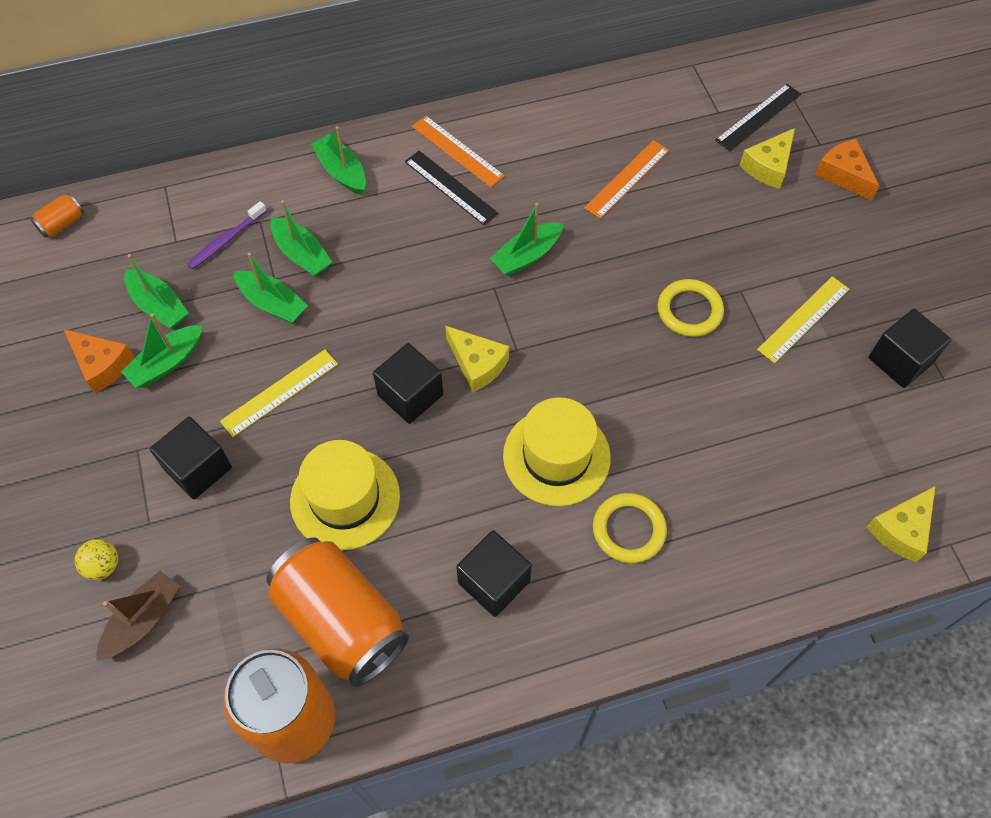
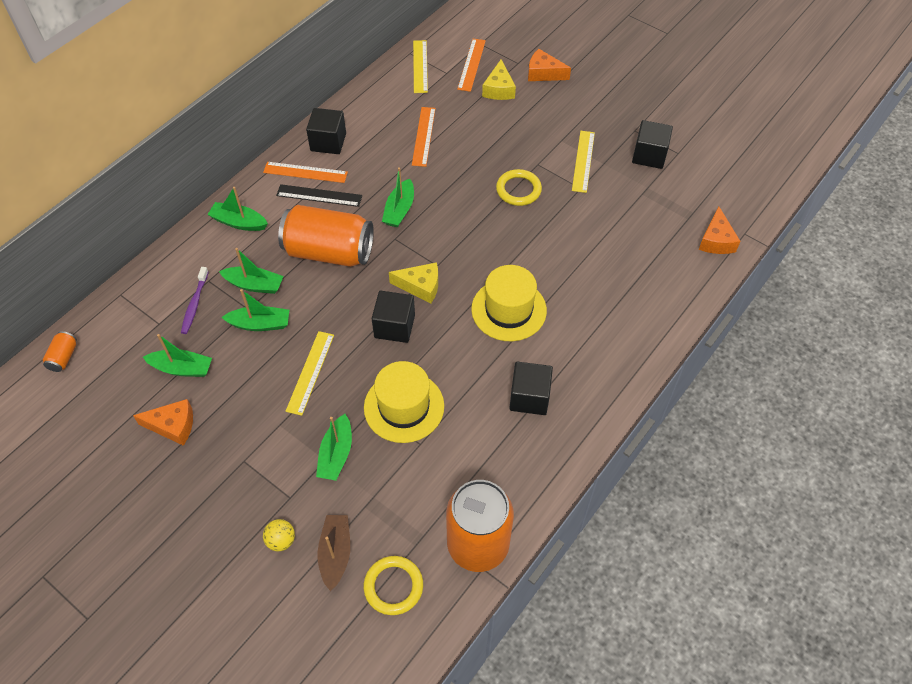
camera: 35 degrees left, 5 degrees down
(167, 363) = (218, 398): green boat -> green boat (336, 454)
(198, 468) = (295, 446): black cube -> black cube (328, 142)
(341, 621) = (460, 474): orange can -> orange can (329, 252)
(628, 530) = (580, 324): yellow ring -> yellow ring (393, 586)
(692, 88) = (420, 66): none -> yellow ruler
(758, 117) = (471, 64): black ruler -> orange ruler
(901, 529) = (716, 240): yellow cheese -> orange cheese

